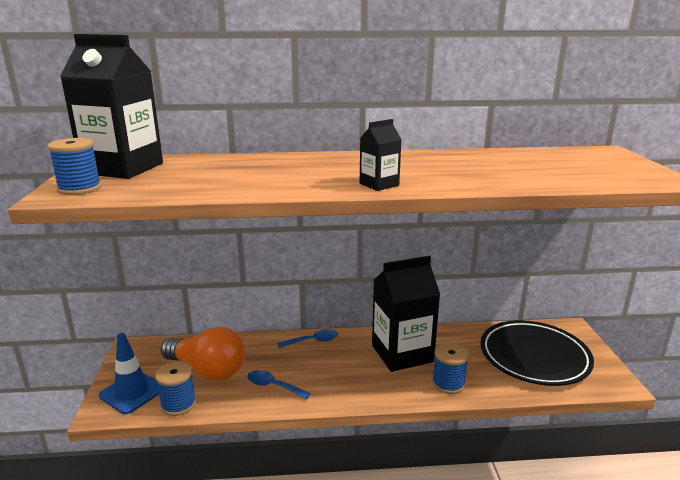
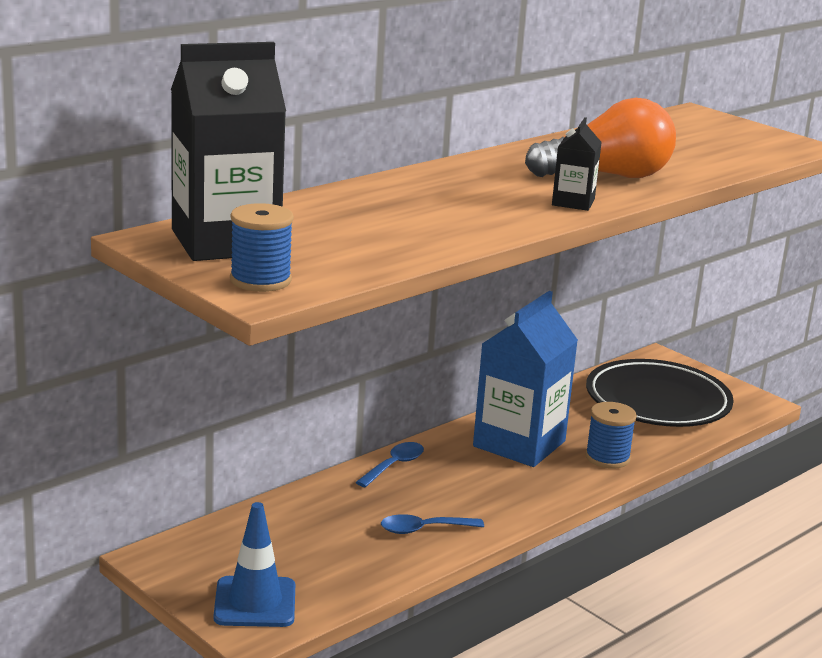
camera: 40 degrees left, 0 degrees up
(178, 404) = (339, 590): blue spool -> none
(207, 370) = (312, 543): orange light bulb -> orange light bulb (607, 176)
(402, 353) = (519, 444): black carton -> blue carton

